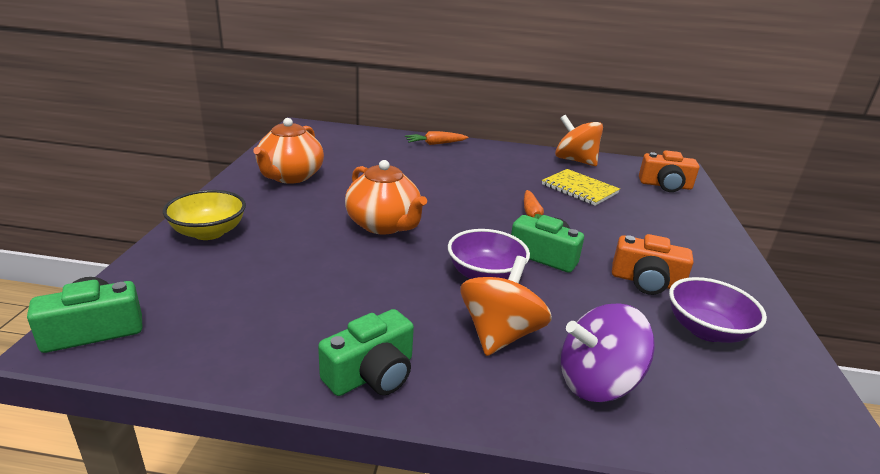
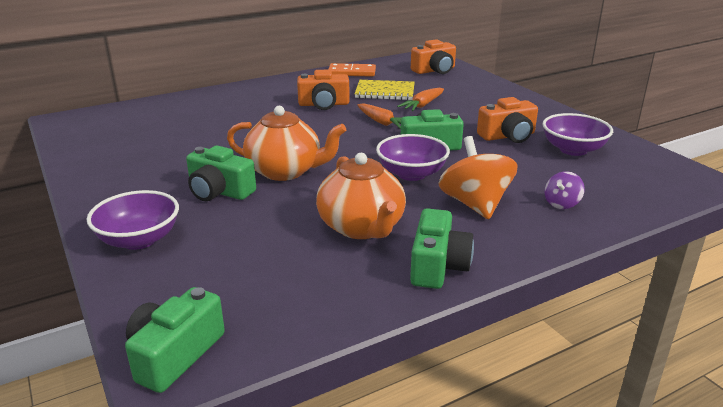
camera: 35 degrees left, 0 degrees up
(208, 232) = (139, 240): yellow bowl -> purple bowl
(290, 176) = (134, 166): orange teapot -> orange teapot (362, 227)
(312, 220) = (219, 191): none -> green camera
(435, 144) = (222, 95): orange carrot -> orange carrot (422, 105)
(504, 180) = (324, 104): none -> orange camera
(575, 160) = (352, 72): orange spinning top -> orange domino
(597, 382) = (561, 203): purple spinning top -> purple spinning top, size x0.50

